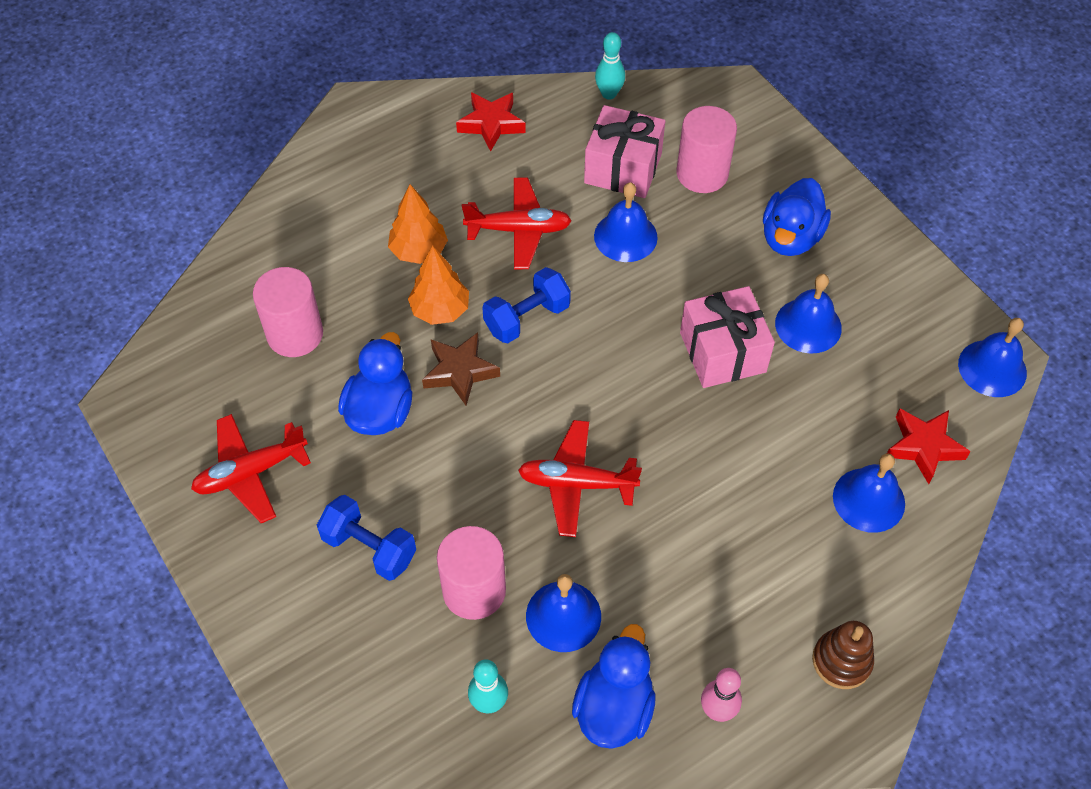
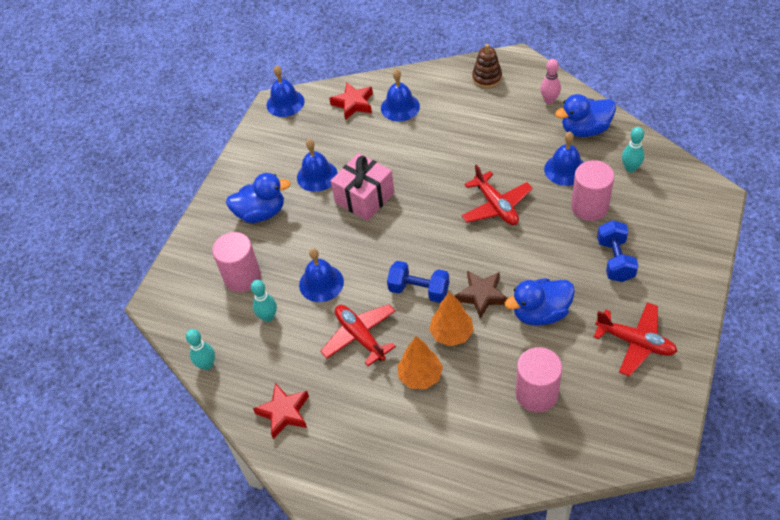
camera: 120 degrees left, 5 degrees down
(623, 168) = (268, 317): pink gift -> turquoise bowling pin

